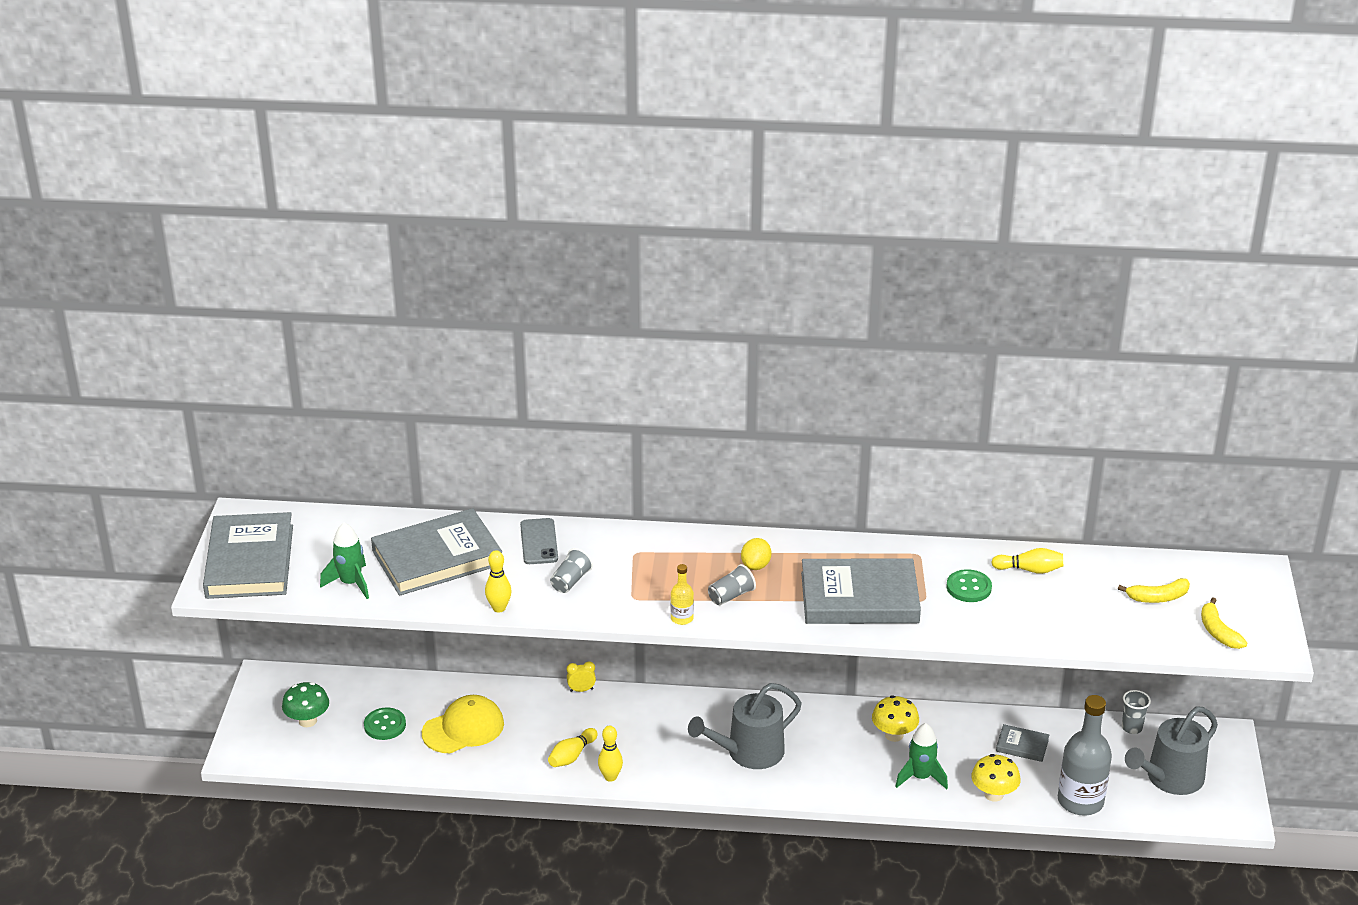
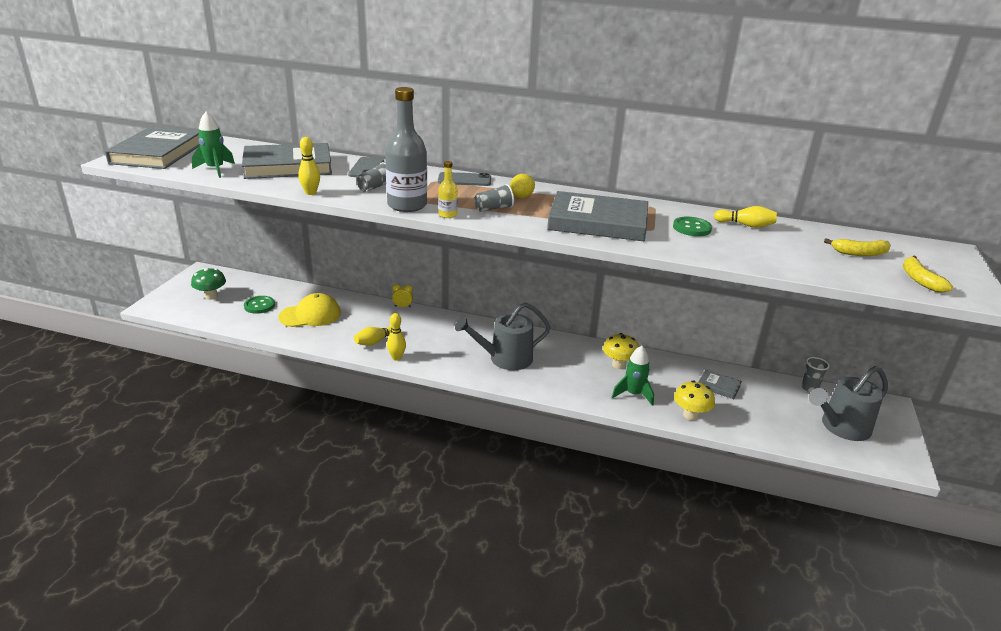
camera: 10 degrees right, 5 degrees down
(673, 543) = (464, 180): none -> grey phone
(1080, 801) = (763, 431): grey bottle -> grey bottle (407, 205)

